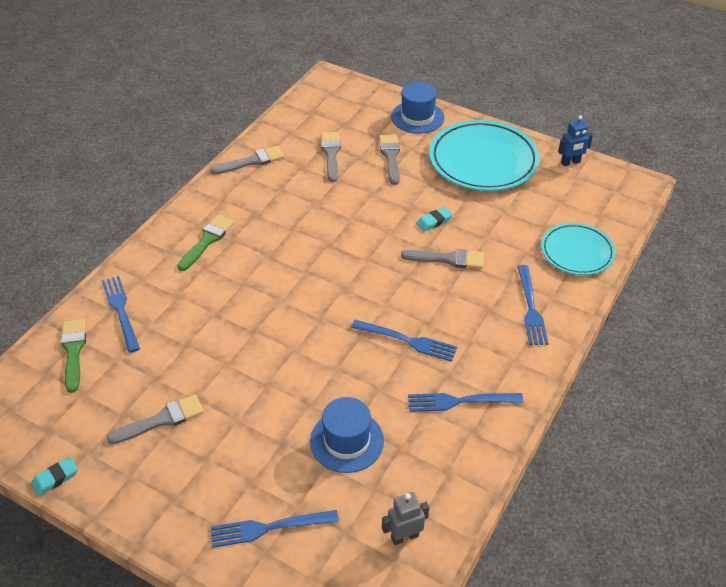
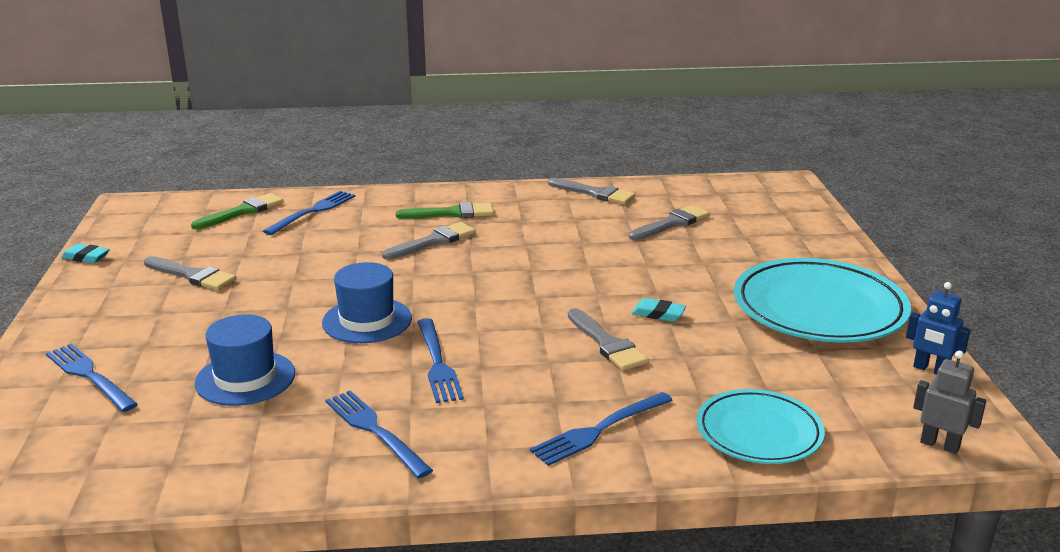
camera: 55 degrees right, 20 degrees down
(391, 157) = (724, 254): grey brush -> grey brush (433, 242)
(404, 536) = (127, 463): grey robot -> grey robot (939, 445)
(417, 117) = (819, 246): blue hat -> blue hat (367, 320)

